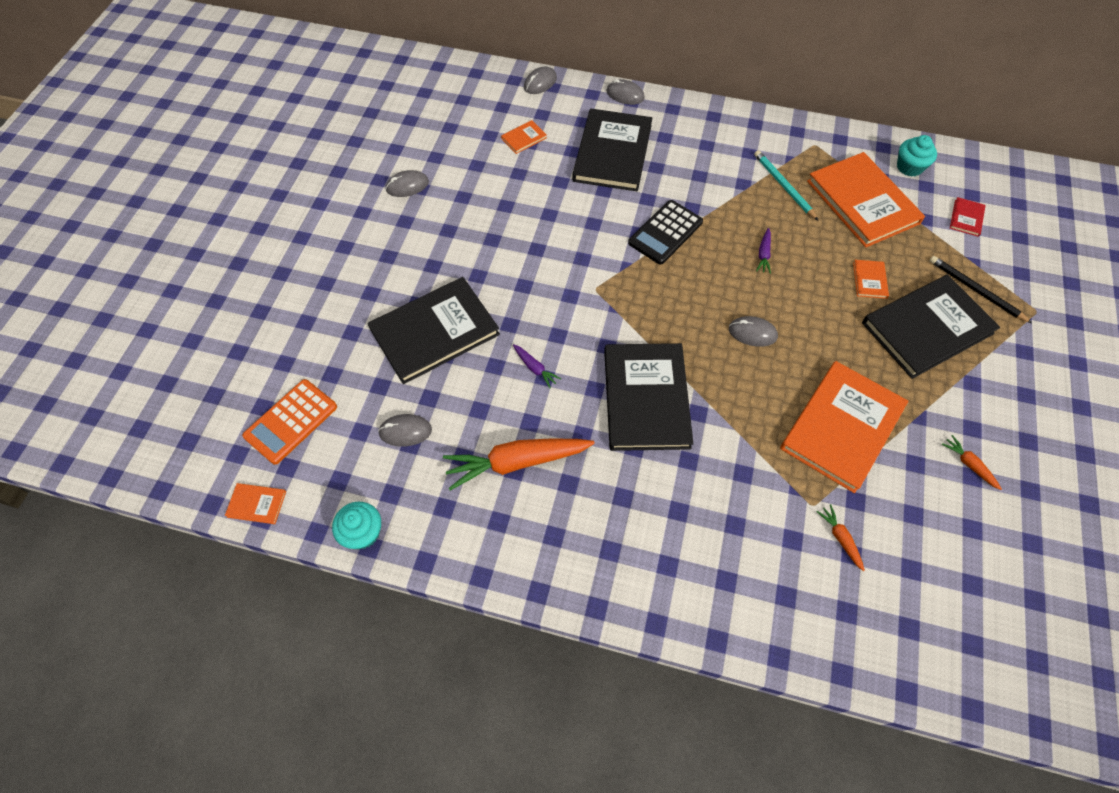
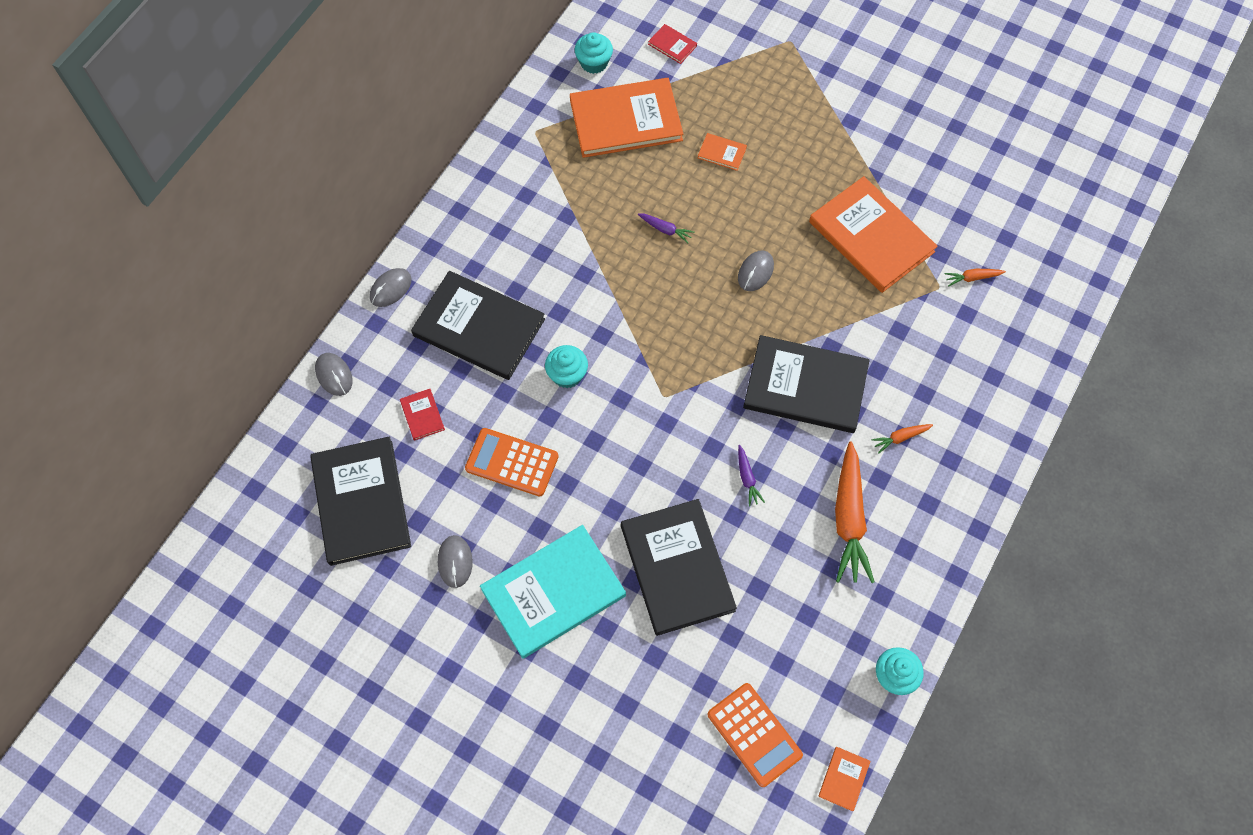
camera: 75 degrees left, 5 degrees up
(394, 252) = (553, 592): none -> turquoise book
(405, 431) = (792, 618): grey mouse -> none
(500, 200) = (512, 462): none -> orange calculator
(524, 138) = (422, 415): orange book -> red book
(535, 368) = (747, 478): purple carrot -> purple carrot turned 105 degrees clockwise
(591, 217) = (567, 374): none -> turquoise cupcake
(665, 232) = (610, 309): black calculator -> none
(783, 186) = (583, 180): turquoise pencil -> none
(927, 328) = (786, 130): black book -> black book (361, 502)
(969, 464) = (926, 158): orange carrot -> orange carrot (900, 438)
(976, 290) = (757, 75): black pencil -> none

